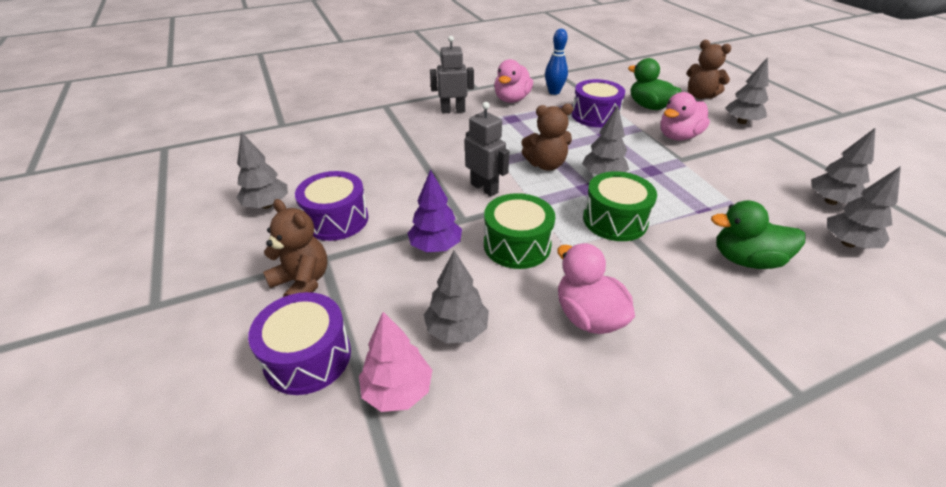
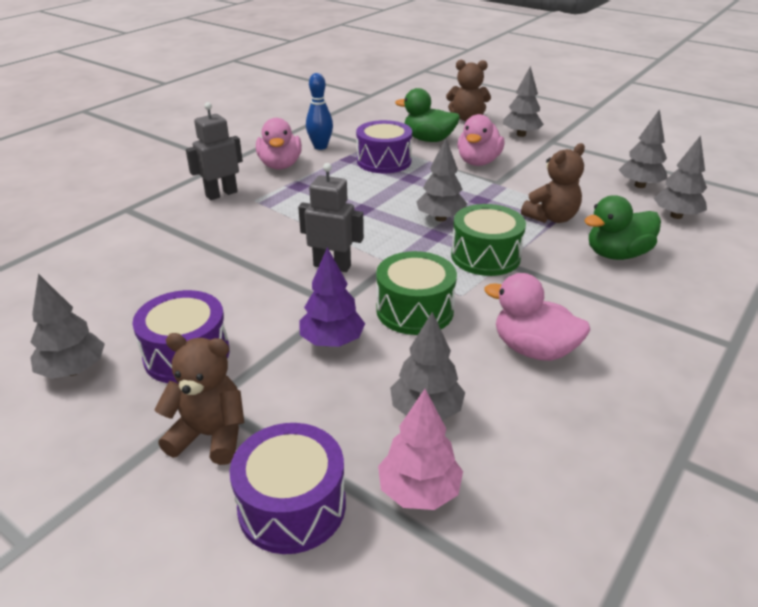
camera: 30 degrees left, 5 degrees down
(546, 165) = (376, 223): brown teddy bear -> brown teddy bear (551, 218)

